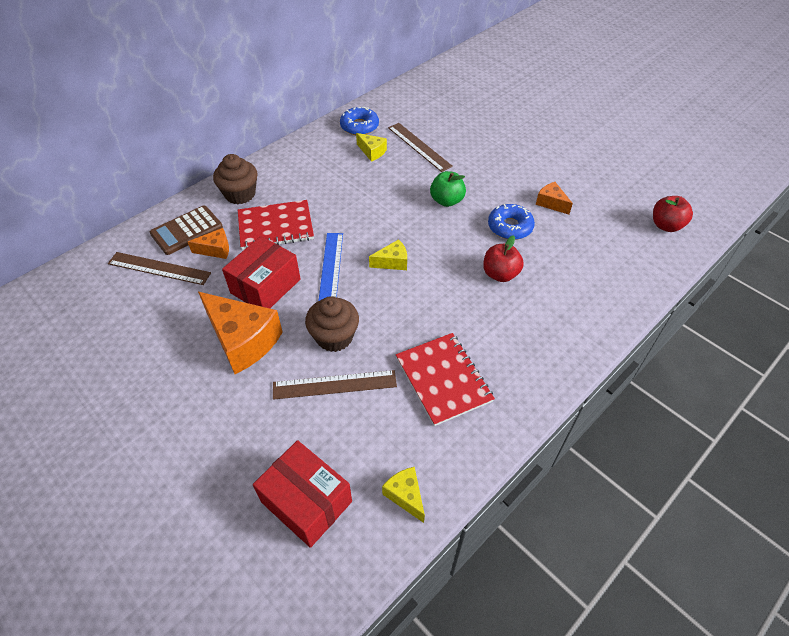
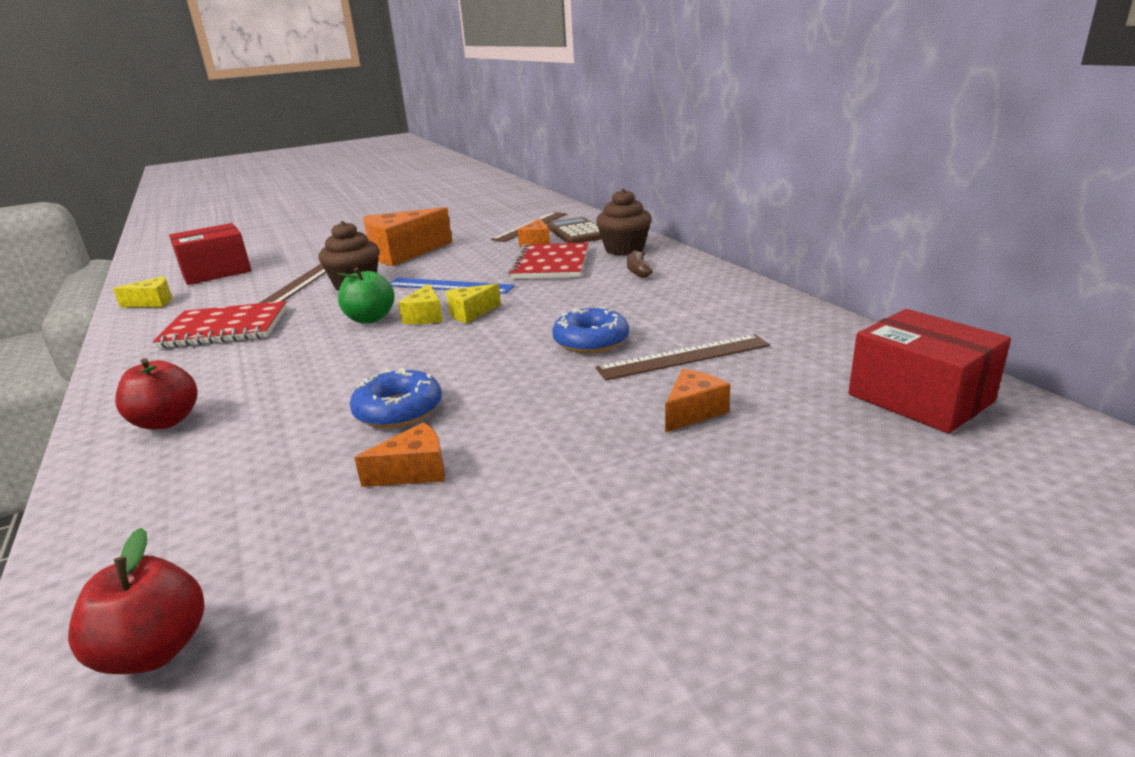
camera: 110 degrees right, 25 degrees down
(265, 286) = (461, 260): red box -> red box (920, 398)
(291, 180) = (638, 271): none -> brown banana
(359, 126) = (764, 314): blue donut -> blue donut (591, 341)
(372, 152) = (682, 319): yellow cheese -> yellow cheese (470, 313)
(446, 201) = (514, 364): green apple -> green apple (370, 319)
(469, 139) = (693, 412): none -> orange cheese
(500, 274) = (314, 384): red apple -> red apple (166, 421)

